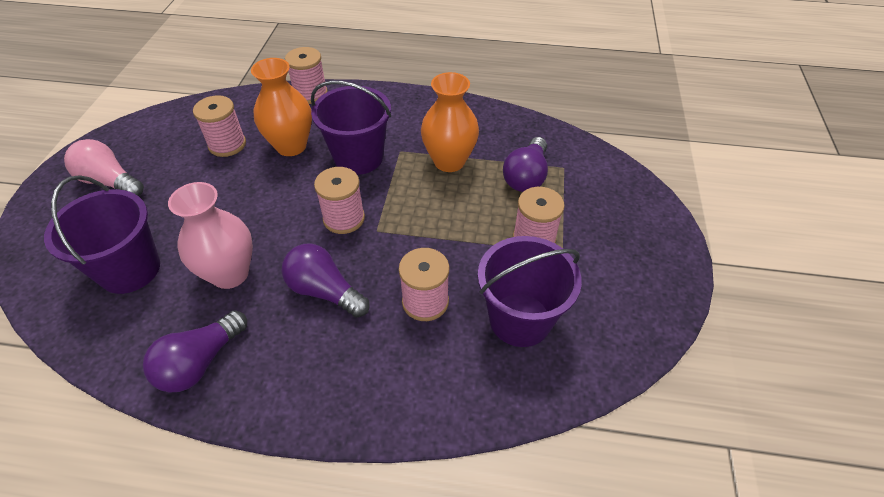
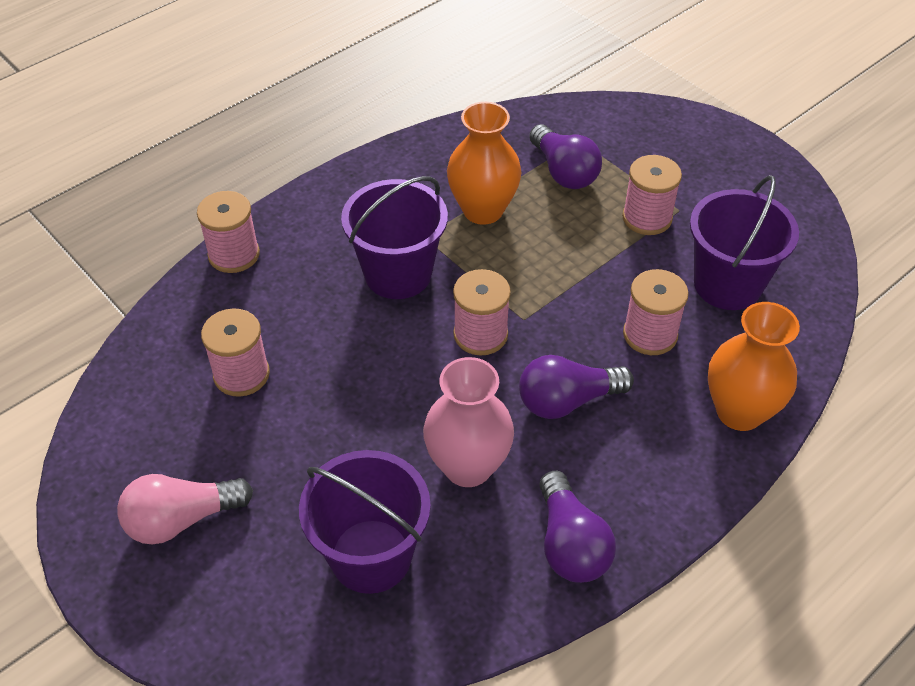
camera: 50 degrees left, 0 degrees up
(291, 146) = (312, 319): orange vase -> orange vase (739, 411)

